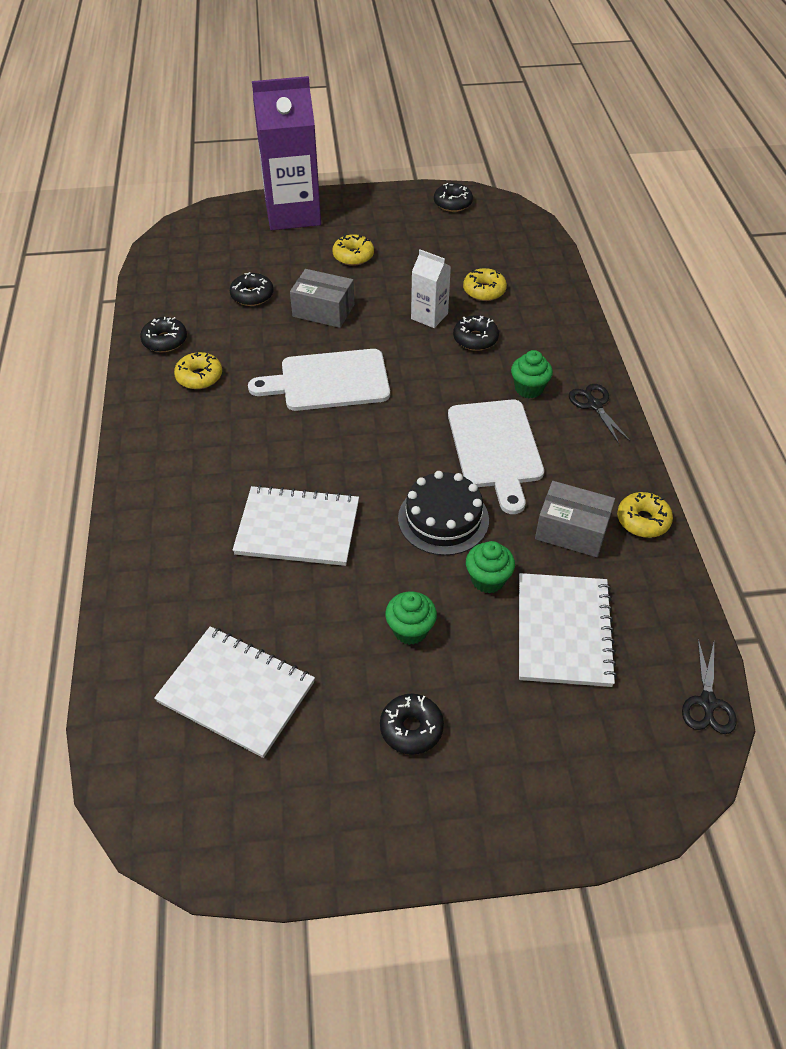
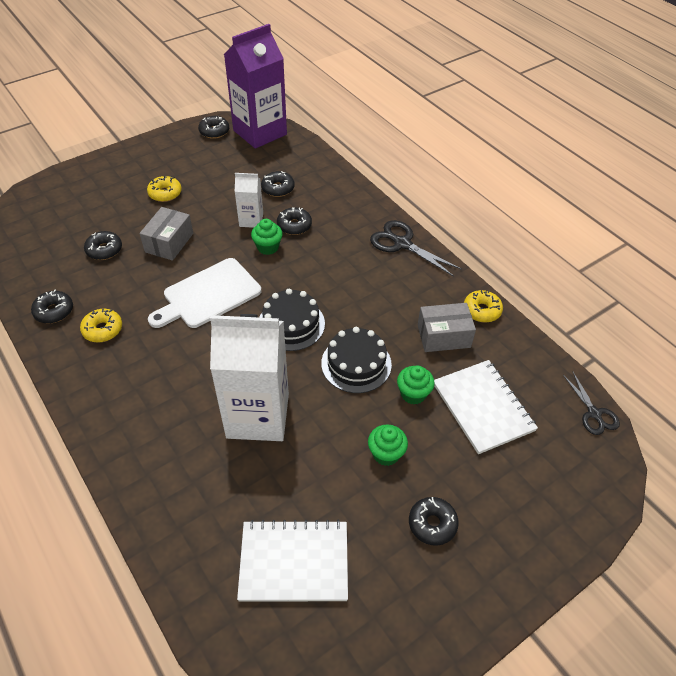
camera: 30 degrees left, 0 degrees up
(293, 214) = (95, 175): purple carton -> purple carton (260, 132)
(298, 528) = (258, 415): white notebook -> white carton
(323, 311) = (169, 243): grey box -> grey box turned 60 degrees counterclockwise
(398, 446) = (291, 324): none -> black cake
(484, 291) = (278, 188): yellow donut -> black donut
(496, 448) = (358, 299): white cutting board -> none
(529, 388) = (353, 248): green cupcake -> green cupcake (268, 247)
(594, 405) = (402, 244): black scissors -> black scissors, size x1.55

